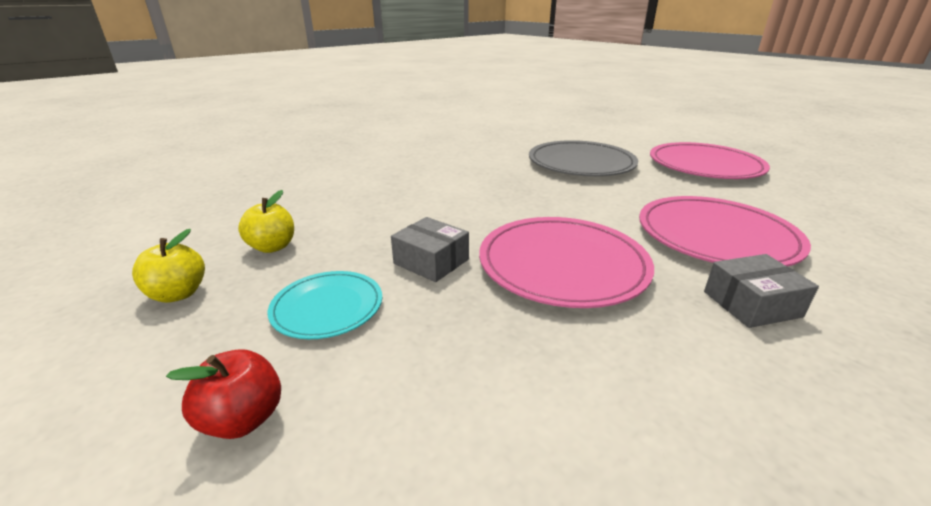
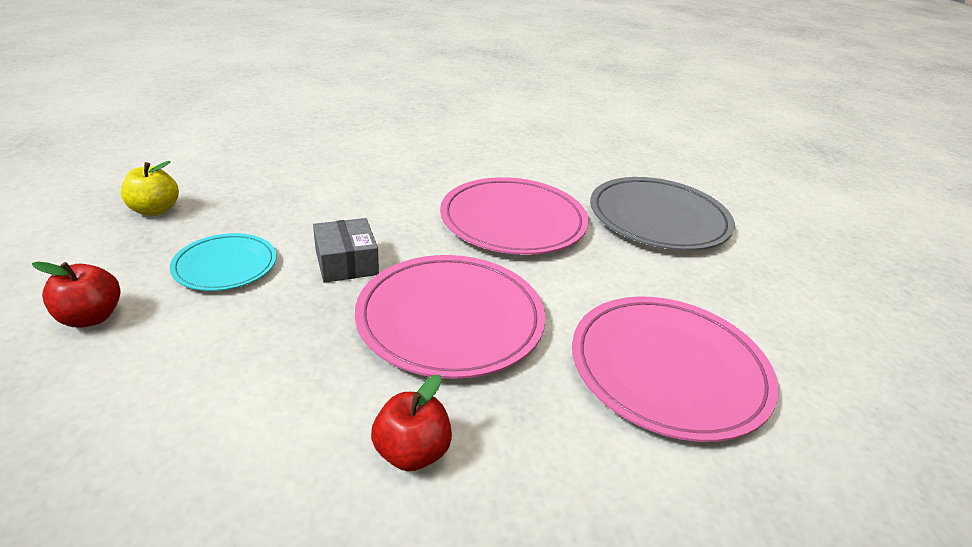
camera: 30 degrees right, 5 degrees up
(272, 247) = (253, 196): yellow apple -> none
(681, 361) = (412, 452): none -> red apple
(705, 166) = (829, 283): pink plate -> pink plate (513, 221)
(751, 304) = (571, 450): grey box -> none

